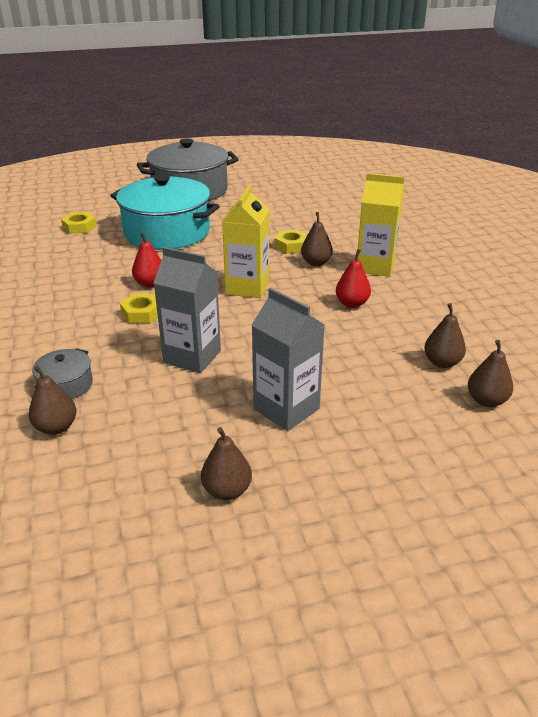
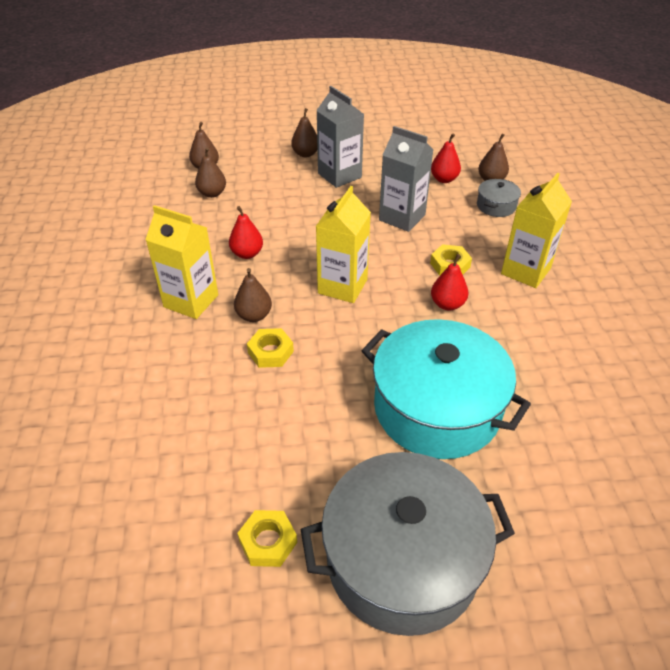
camera: 170 degrees left, 10 degrees up
(64, 315) = (525, 271): none -> yellow carton
(79, 227) = (575, 442): yellow nut -> yellow nut (268, 542)
(129, 420) = (444, 179): none -> red pear
(227, 490) = (384, 142): brown pear -> brown pear (305, 154)

